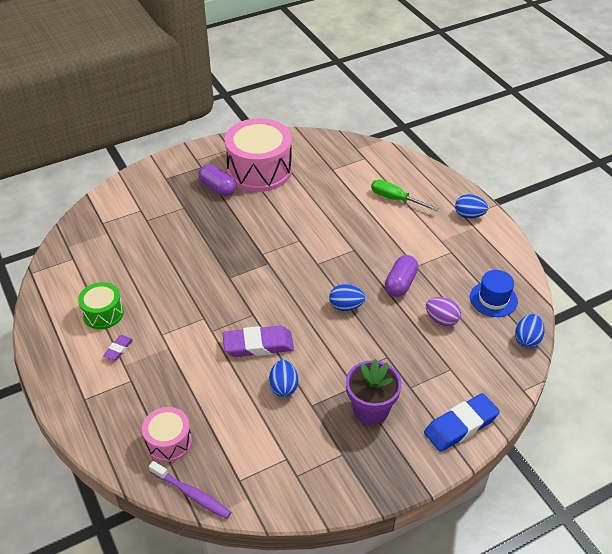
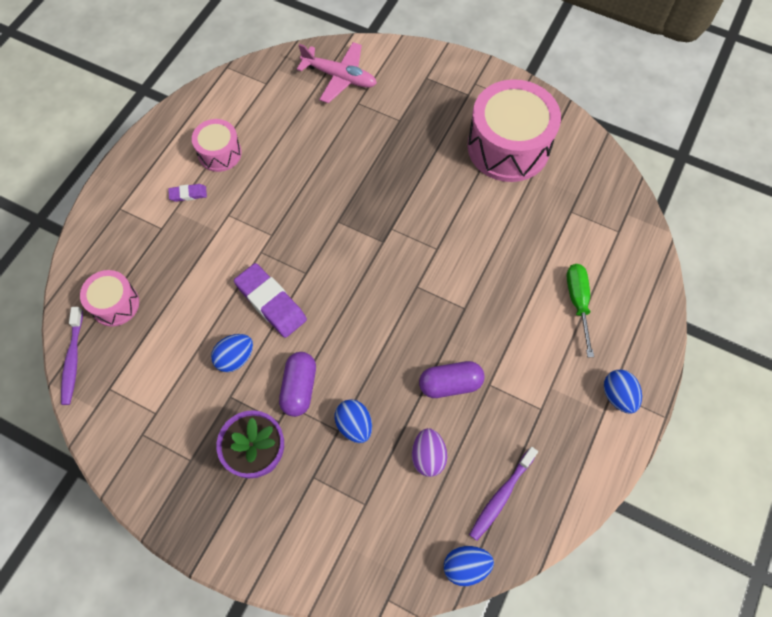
camera: 55 degrees right, 20 degrees up
(103, 313) = (219, 153): green drum -> pink drum
(115, 218) = (340, 77): none -> pink plane
(218, 188) = (450, 129): purple capsule -> purple capsule (299, 388)
(346, 306) = (378, 350): blue egg -> blue egg (354, 425)
(461, 425) = (295, 556): blue eraser -> none
(493, 299) = (501, 496): blue hat -> purple toothbrush

